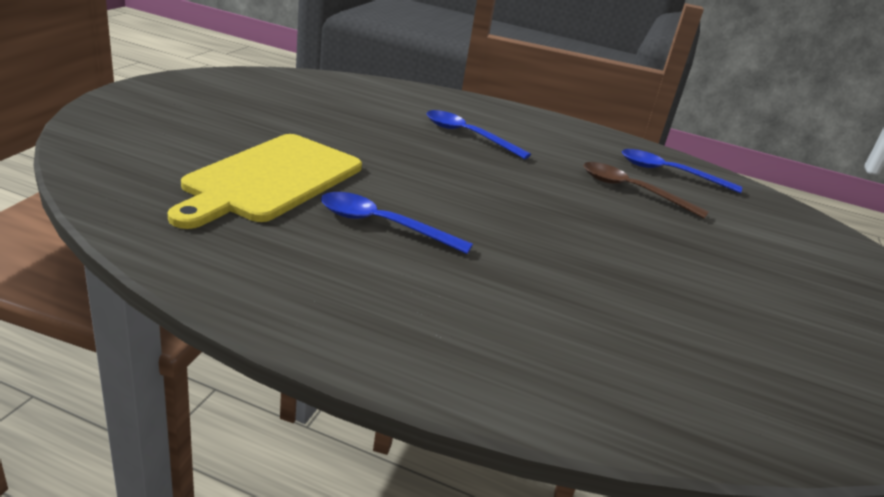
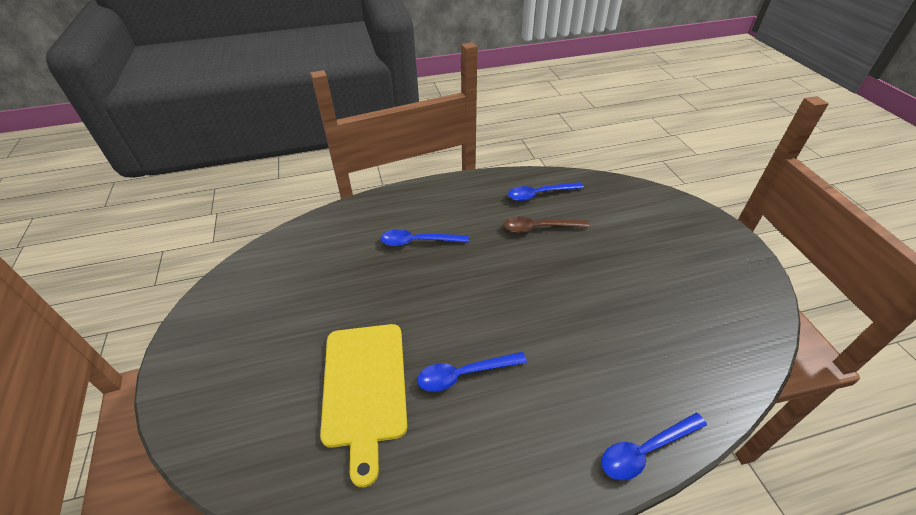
camera: 30 degrees left, 15 degrees up
(523, 395) = (645, 450): none -> blue spoon

